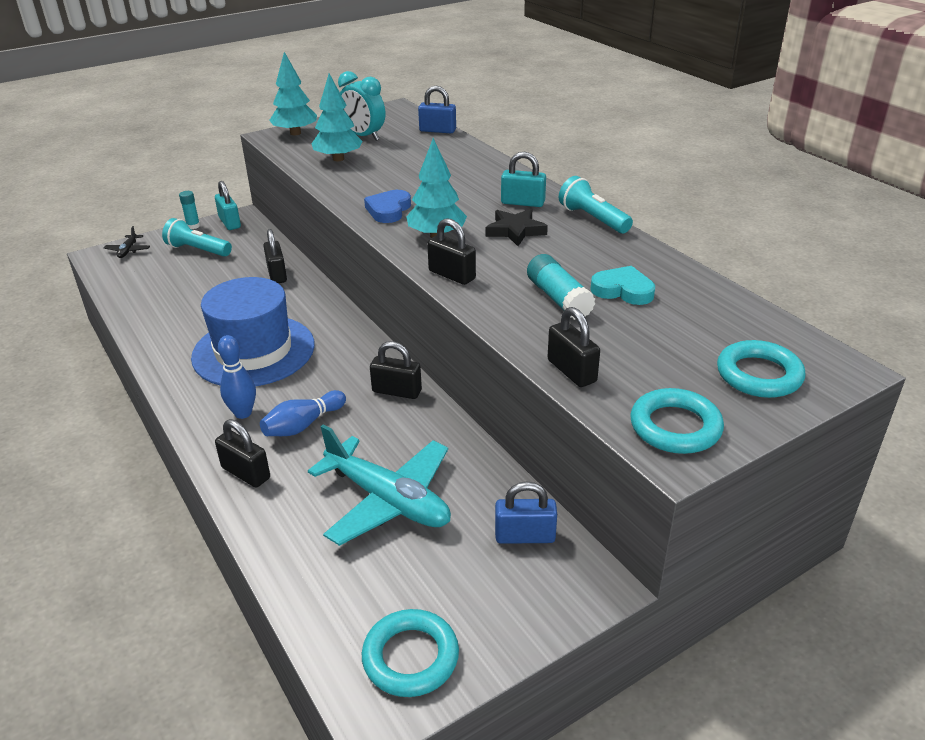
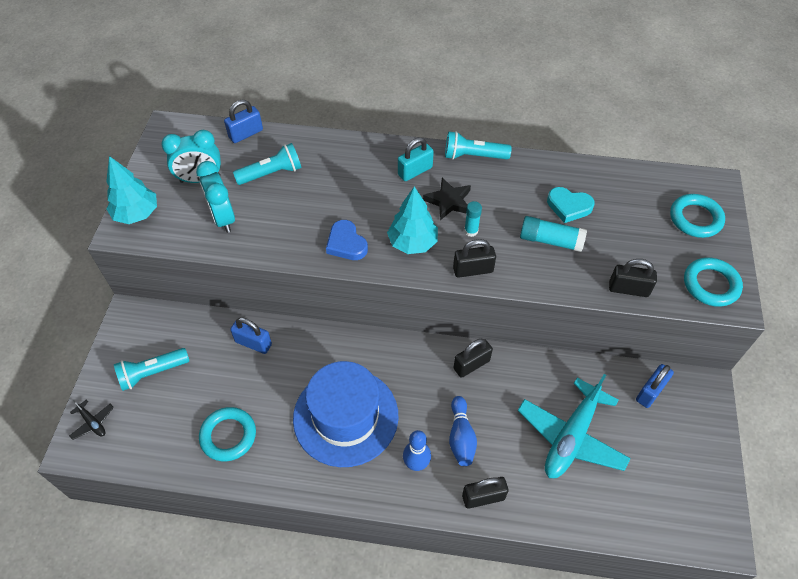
camera: 50 degrees left, 20 degrees up
(193, 226) = (104, 354): turquoise glue stick -> turquoise glue stick (471, 231)
(230, 223) = (130, 327): turquoise padlock -> none
(277, 274) = (253, 343): black padlock -> blue padlock
(338, 159) = (223, 218): turquoise tree -> turquoise clock
(387, 500) = (571, 436): turquoise plane -> turquoise plane turned 135 degrees clockwise
(410, 657) = (698, 502): turquoise ring -> turquoise ring (228, 436)
(414, 155) = (271, 173): none -> turquoise flashlight
(623, 290) = (568, 206): turquoise heart -> turquoise heart turned 135 degrees counterclockwise

